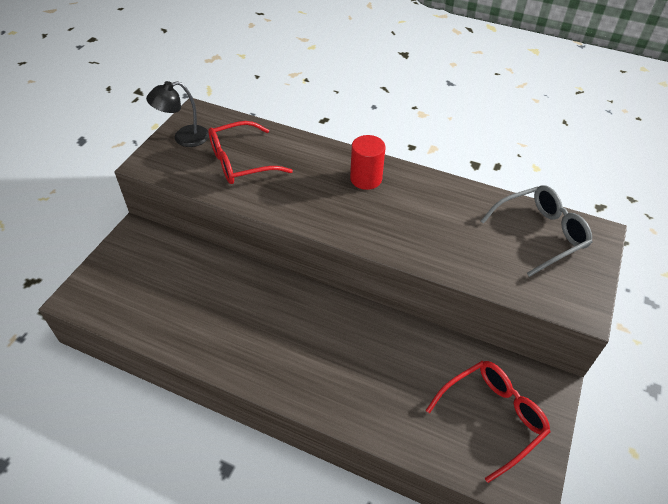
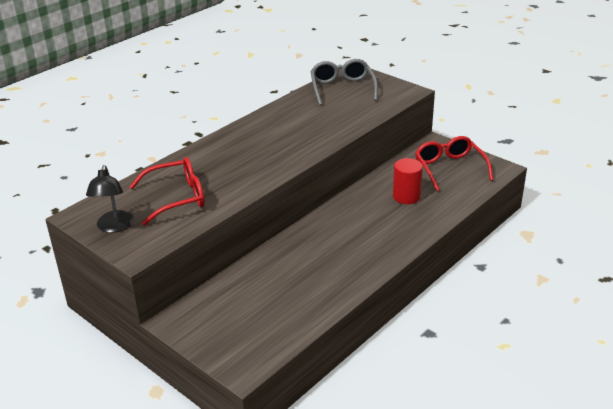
camera: 70 degrees left, 15 degrees down
(240, 162) = (177, 198): red glasses -> red glasses turned 105 degrees counterclockwise
(366, 179) = (243, 141): red cylinder -> red cylinder (406, 196)

